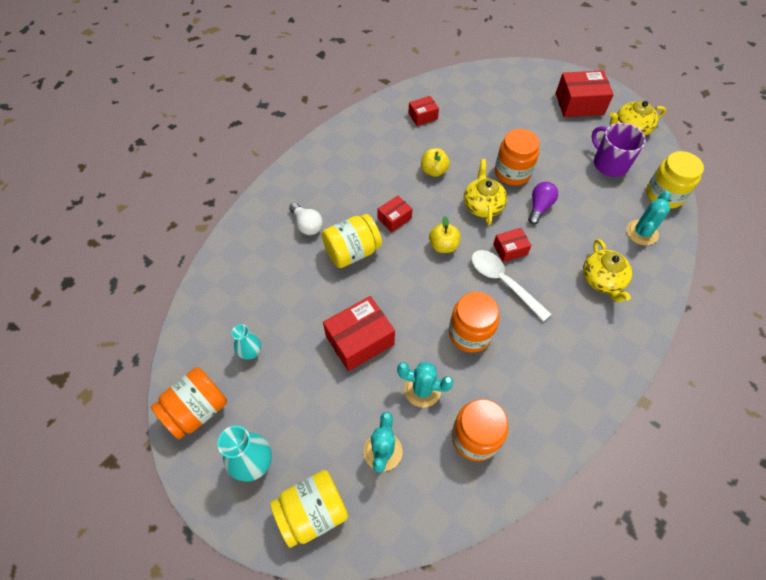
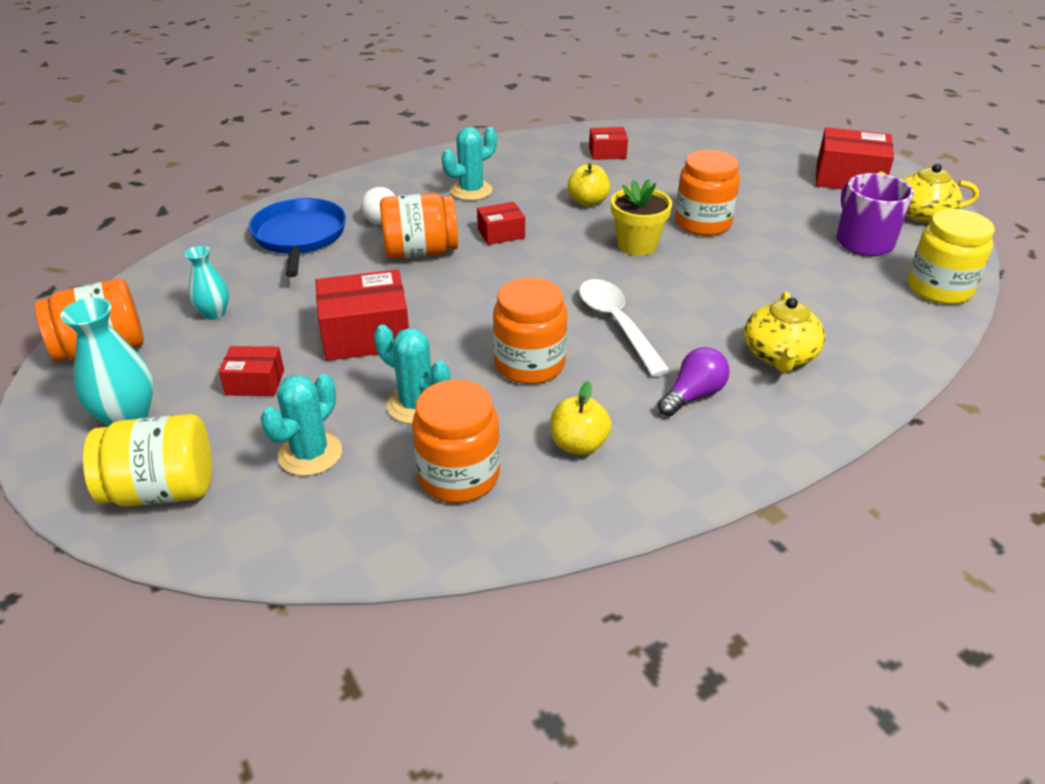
camera: 20 degrees right, 20 degrees down
(263, 260) = (299, 236): none -> blue pan
(352, 252) = (420, 252): yellow jar -> orange jar
(443, 246) = (552, 271): yellow apple -> yellow apple (578, 445)
(482, 205) = (637, 245): yellow teapot -> yellow flower pot
(510, 249) = (649, 294): red box -> red box (255, 382)
(539, 207) = (723, 263): purple light bulb -> purple light bulb (693, 395)
(642, 232) = (877, 320): turquoise cactus -> turquoise cactus (471, 191)

